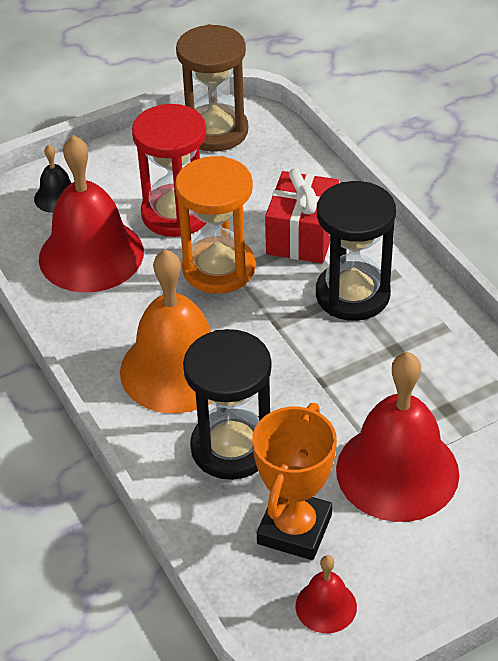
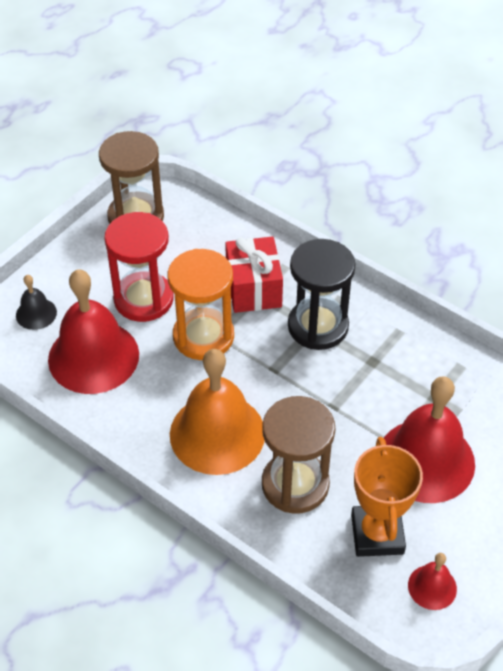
camera: 25 degrees left, 5 degrees up
(232, 447) = (295, 484): black hourglass -> brown hourglass

